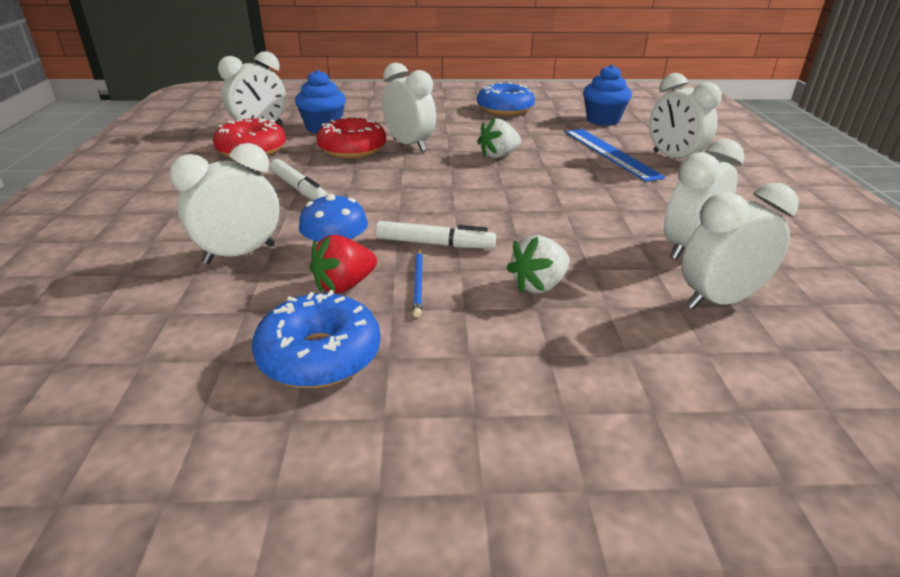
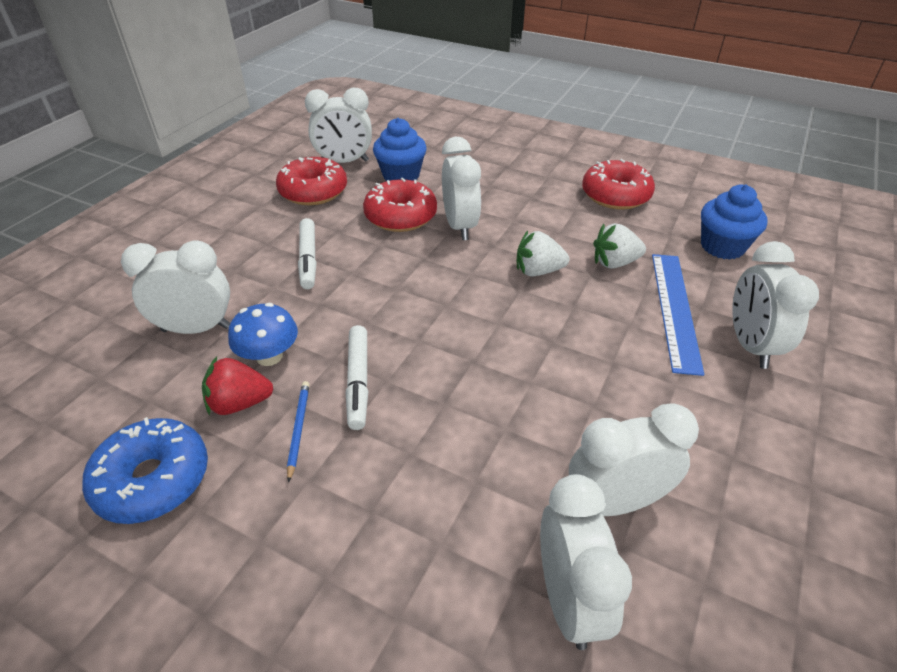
camera: 30 degrees right, 10 degrees up
(418, 284) = (298, 429): blue pencil -> blue pencil turned 150 degrees clockwise
(434, 244) = (358, 381): white marker -> white marker turned 45 degrees clockwise
(505, 109) = (615, 195): blue donut -> red donut
(539, 285) = (401, 482): white strawberry -> white strawberry (614, 263)
(719, 301) = (568, 599): white clock -> white clock turned 75 degrees clockwise

